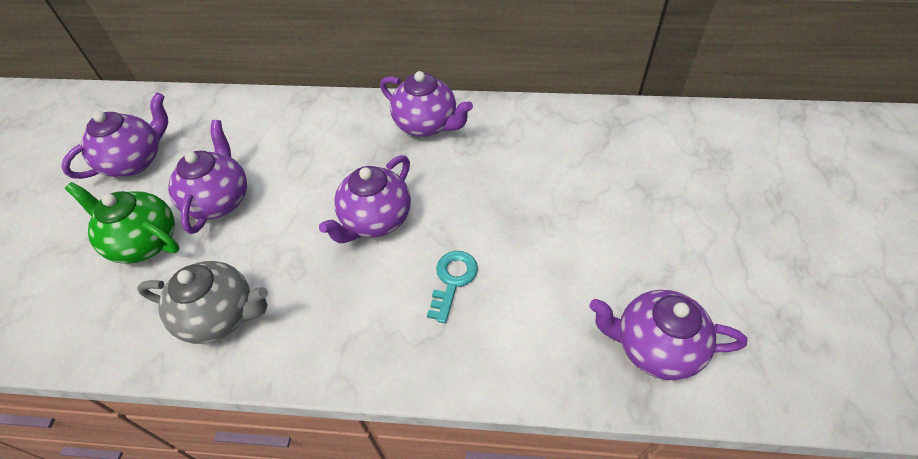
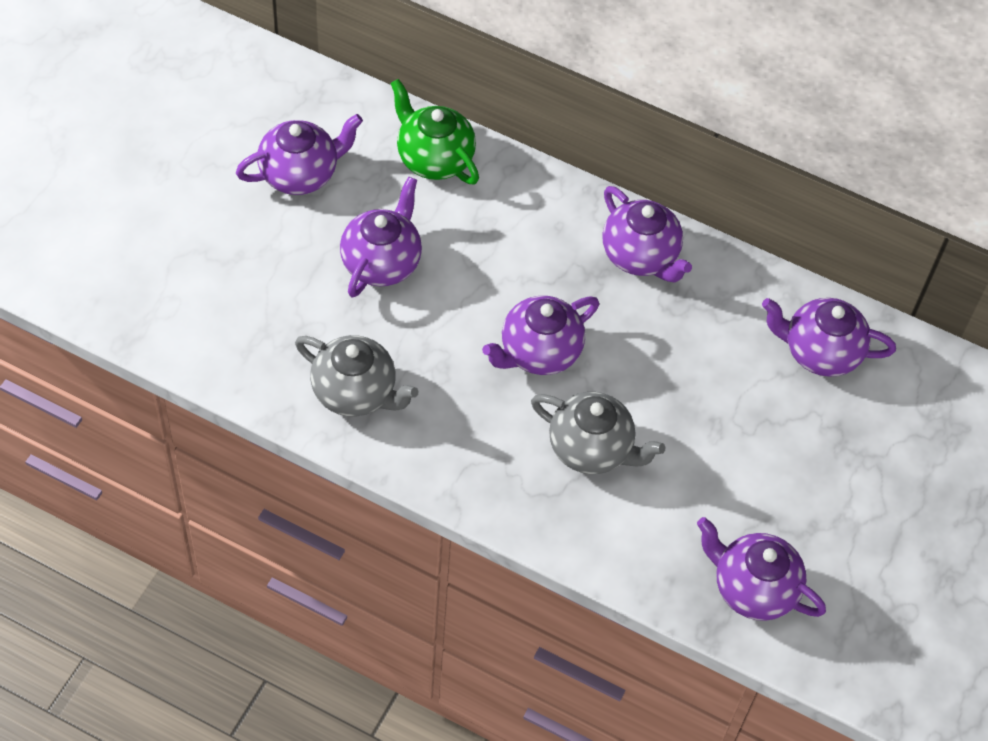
camera: 15 degrees right, 5 degrees up
(144, 242) = (295, 281): green teapot -> green teapot (434, 158)
(452, 280) = (591, 448): turquoise key -> grey teapot
(591, 140) = (820, 352): none -> purple teapot

